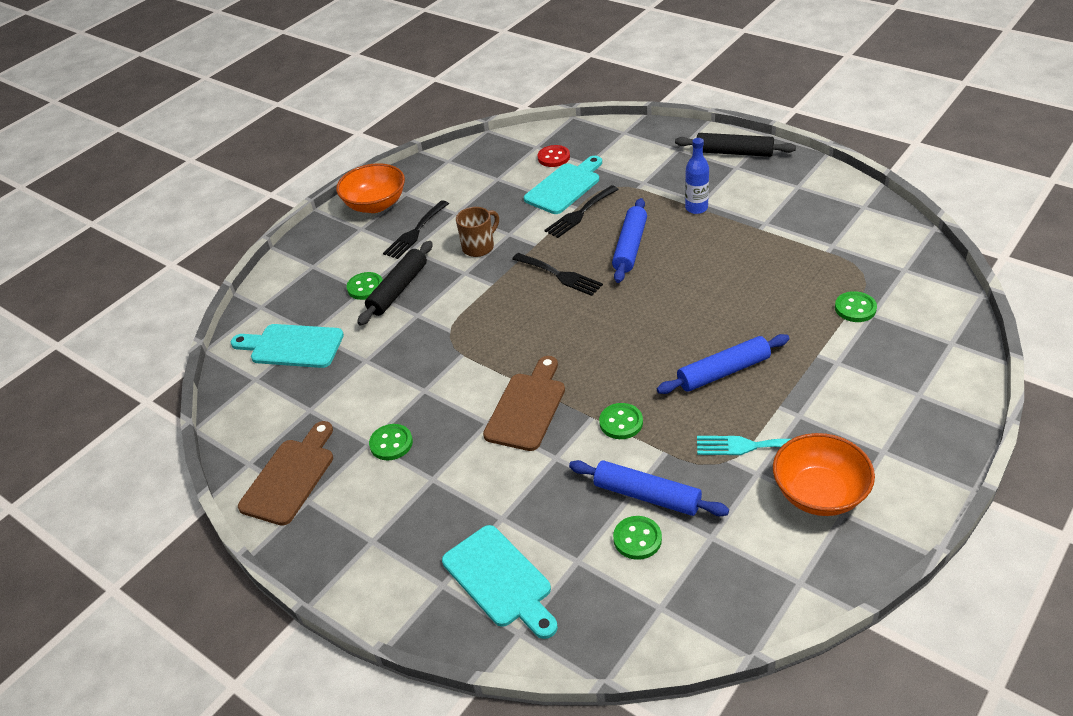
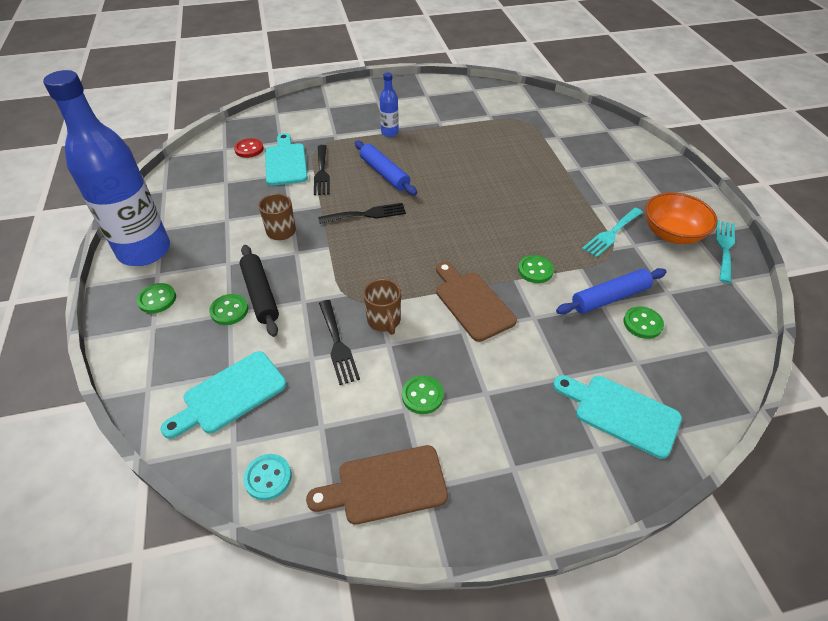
camera: 55 degrees left, 5 degrees up
(244, 414) = (268, 477): none -> turquoise button
(290, 477) = (385, 485): brown cutting board -> brown cutting board turned 75 degrees counterclockwise
(375, 205) = (144, 251): orange bowl -> blue bottle
(415, 232) = (212, 250): black fork -> black fork (338, 345)
(446, 371) = (384, 321): none -> brown mug
(500, 580) = (621, 413): turquoise cutting board -> turquoise cutting board turned 150 degrees counterclockwise
(723, 372) = (540, 207): blue rolling pin -> none
(734, 152) = (364, 94): black rolling pin -> none
(854, 551) = (724, 248): none -> turquoise fork
(855, 308) = (547, 138): green button -> green button (157, 299)

